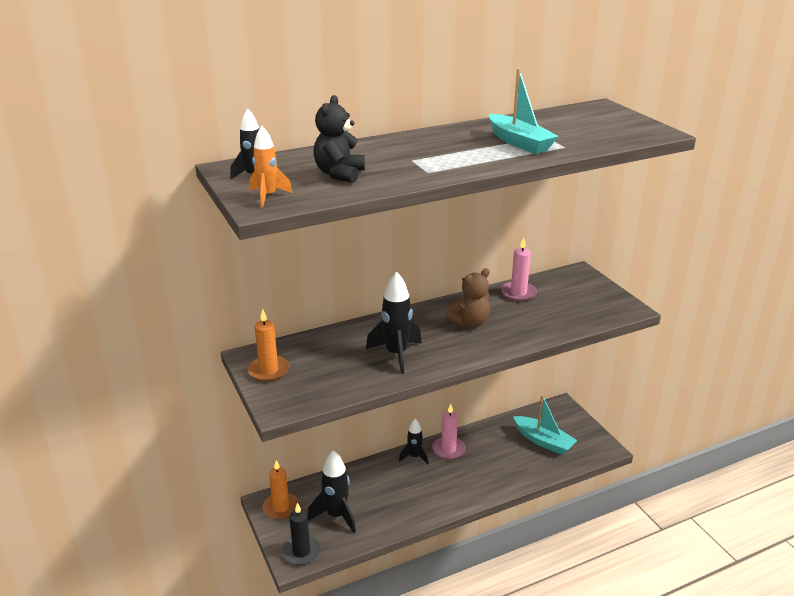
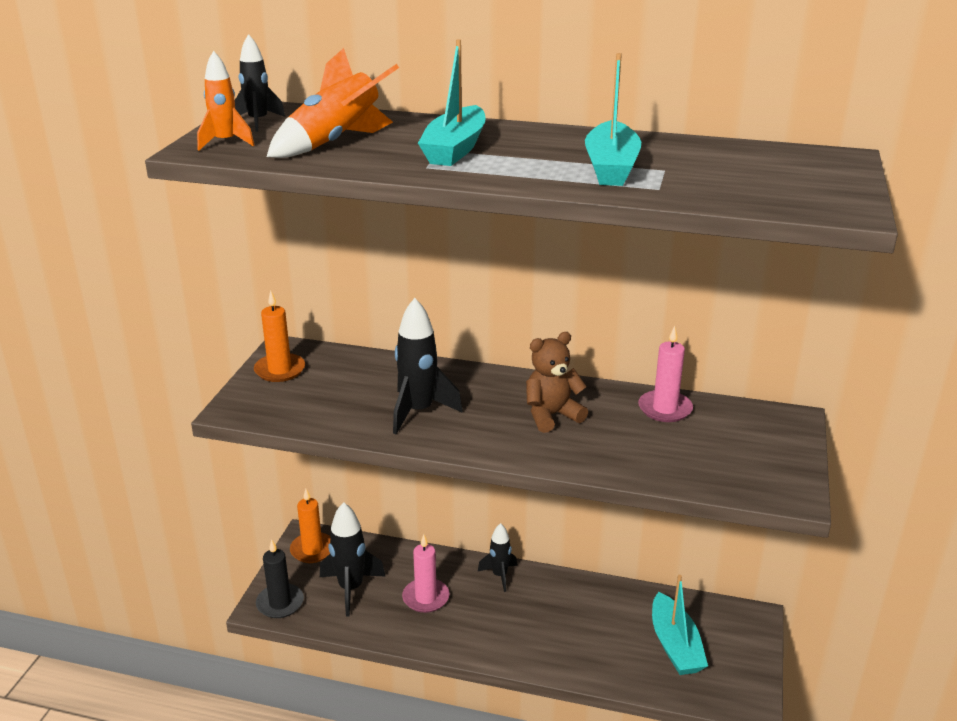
camera: 40 degrees right, 0 degrees up
(339, 174) = (336, 142): black teddy bear -> orange rocket
(418, 157) = (455, 149): none -> turquoise boat
(448, 449) = (546, 589): pink candle -> pink candle (426, 598)
(470, 322) = (551, 415): brown teddy bear -> brown teddy bear turned 150 degrees clockwise

